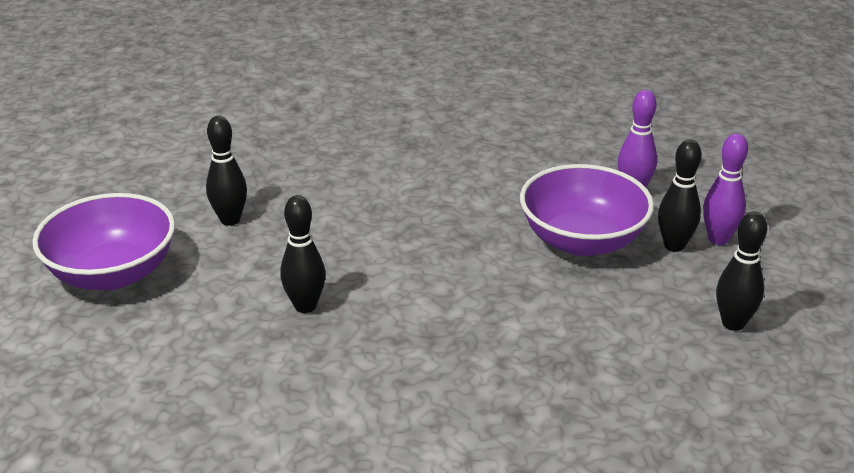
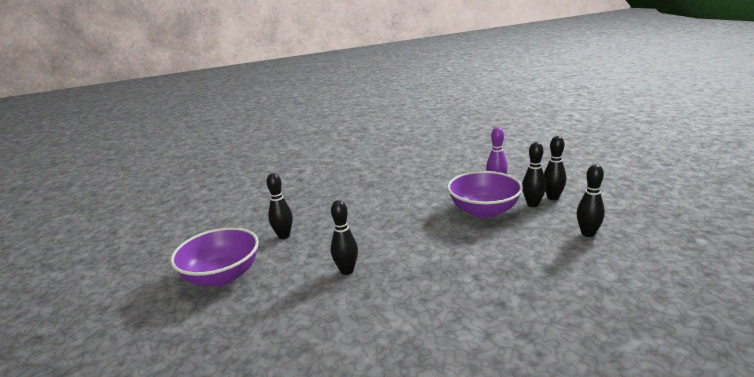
camera: 10 degrees left, 10 degrees down
(718, 239) = (553, 197): purple bowling pin -> black bowling pin

